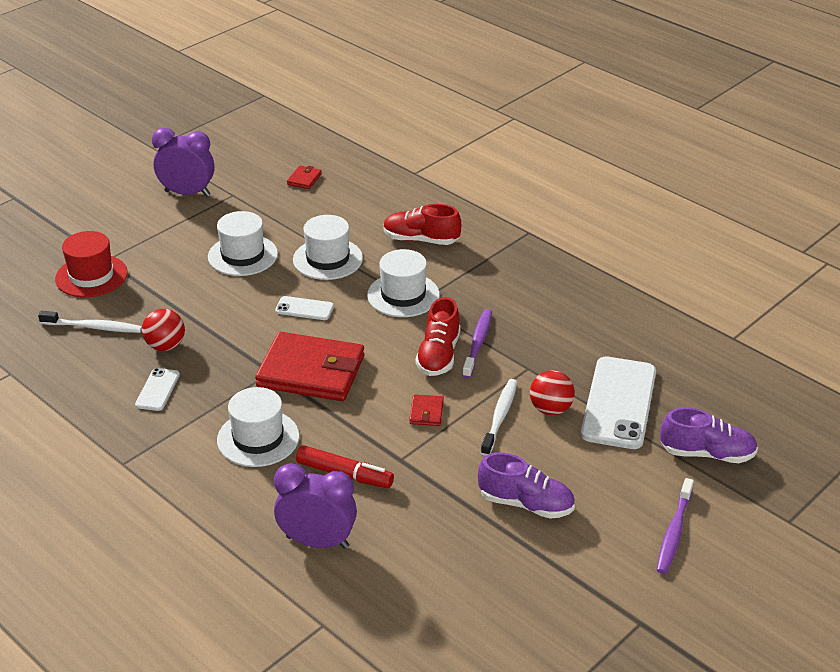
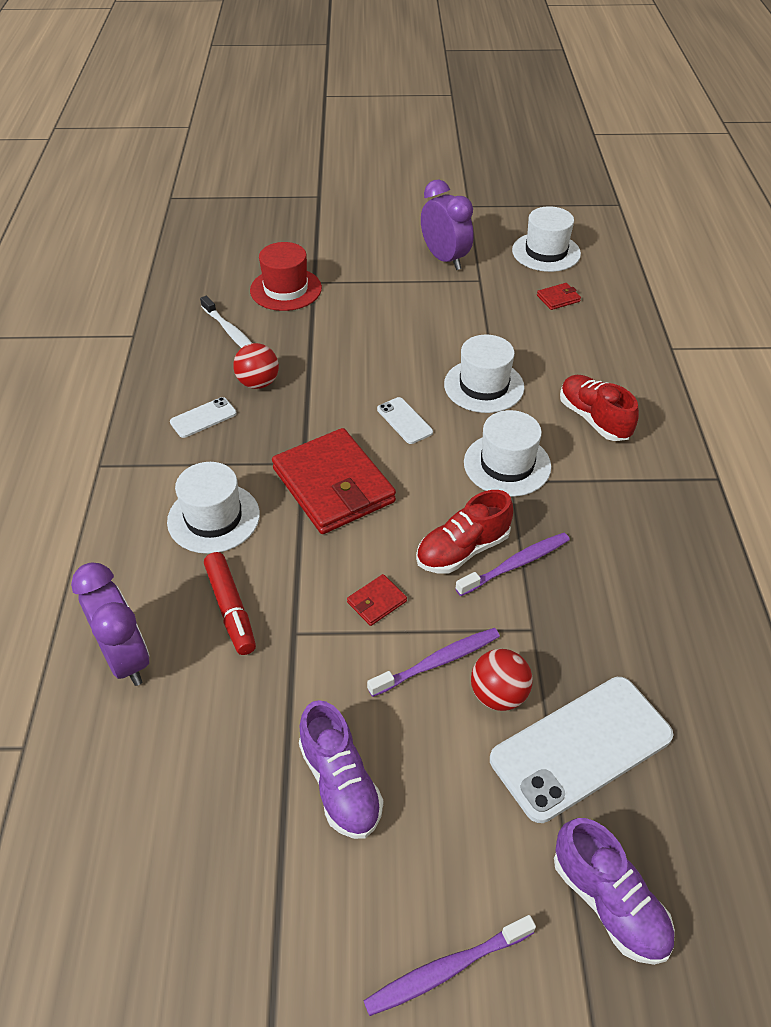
camera: 45 degrees right, 10 degrees up
(243, 255) = (418, 339): white hat -> white hat (546, 252)
(500, 417) = (438, 662): white toothbrush -> purple toothbrush

